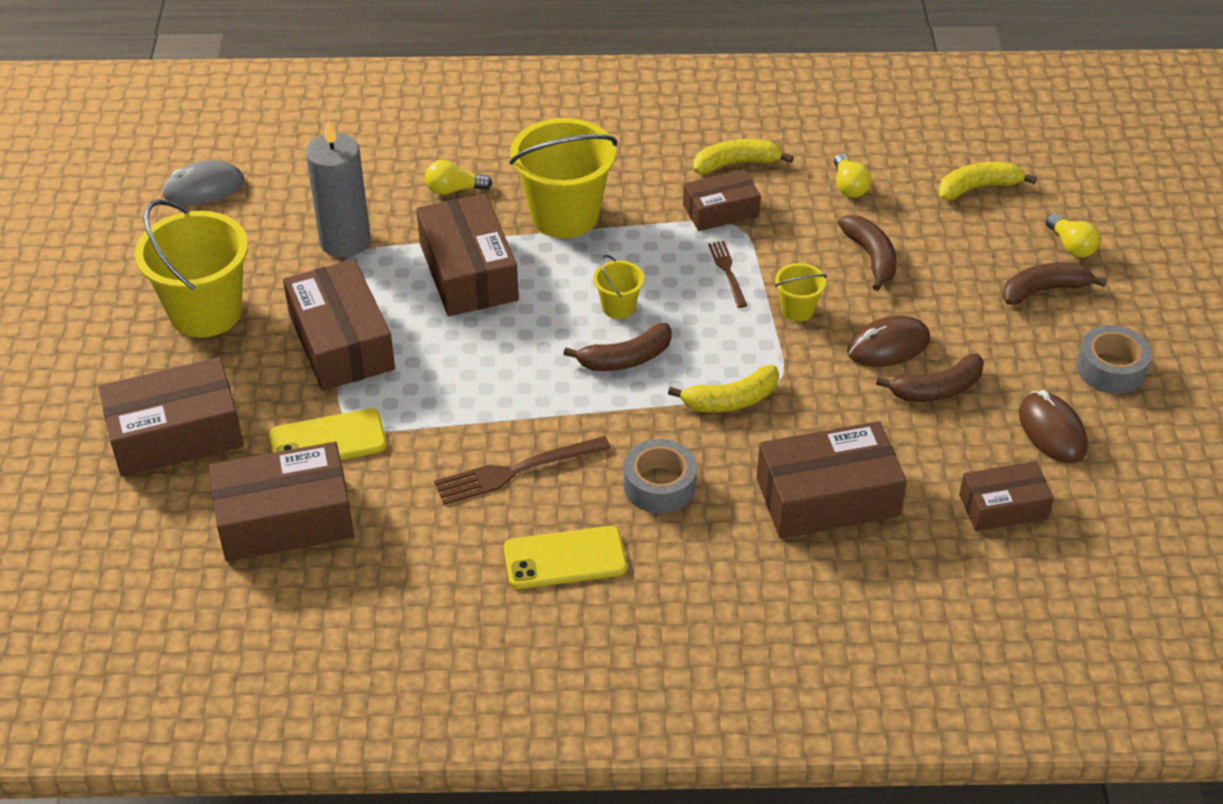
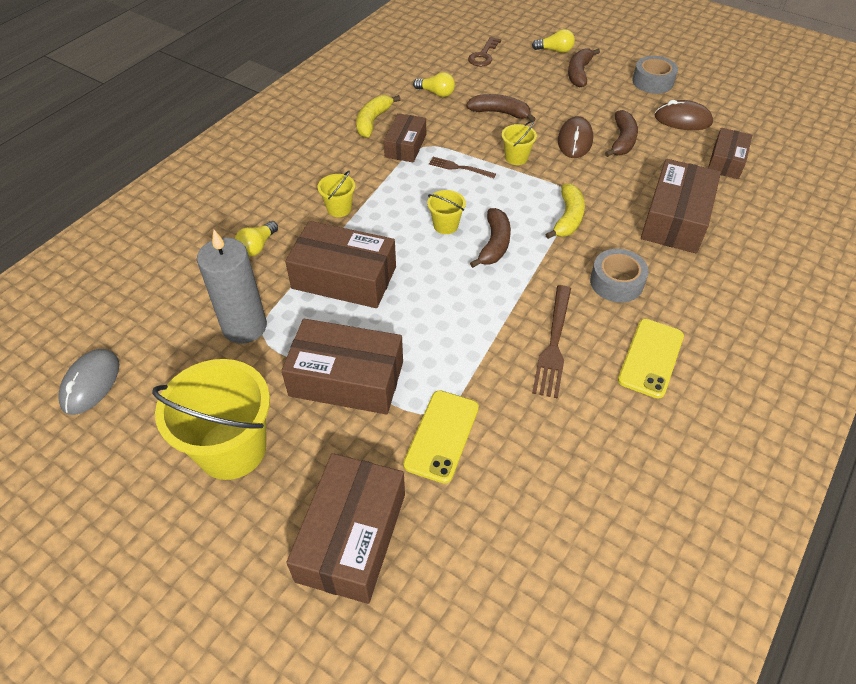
camera: 55 degrees left, 5 degrees up
(285, 519) = (503, 503): brown box -> none
(564, 215) = (339, 209): yellow bucket -> yellow bucket, size x0.47
(978, 188) = (483, 55): yellow banana -> brown key

